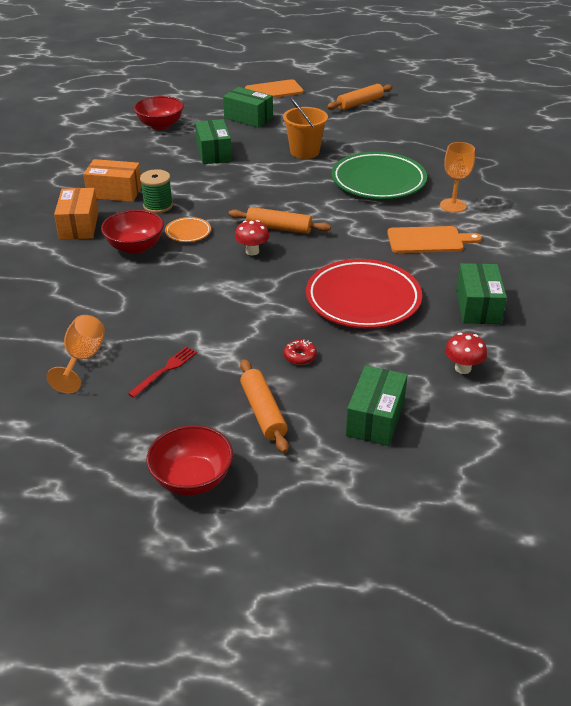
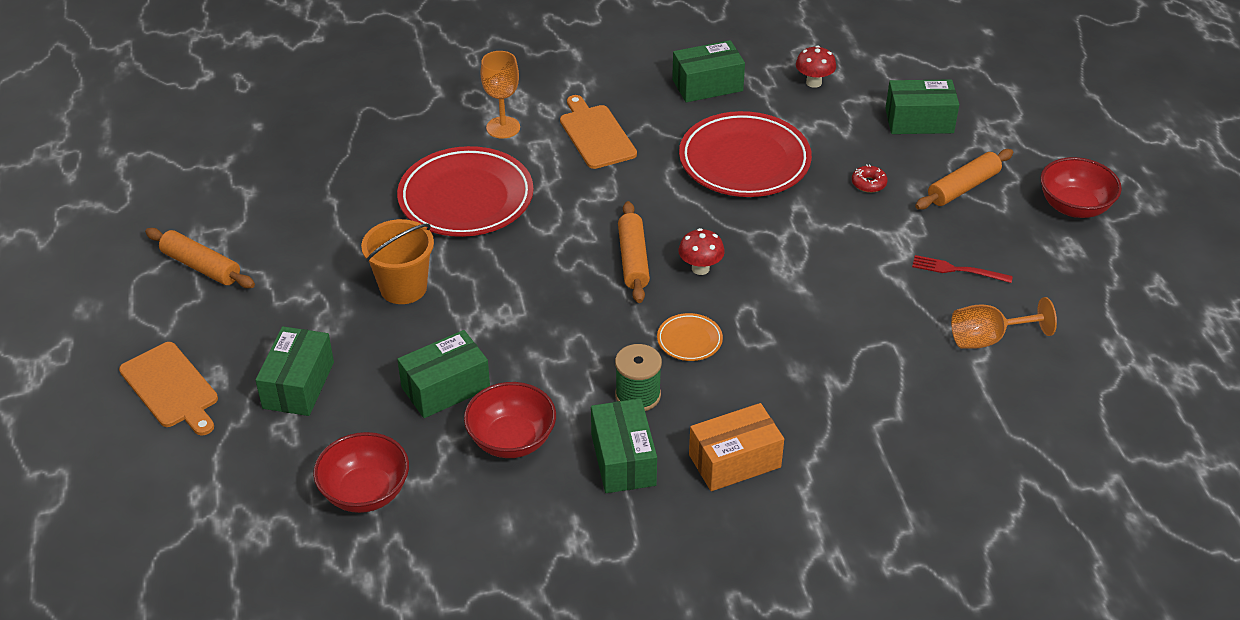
camera: 110 degrees left, 5 degrees up
(115, 192) = (623, 460): orange box -> green box
(135, 247) = (753, 379): red bowl -> red bowl (511, 440)
(378, 181) = (466, 198): green plate -> red plate

